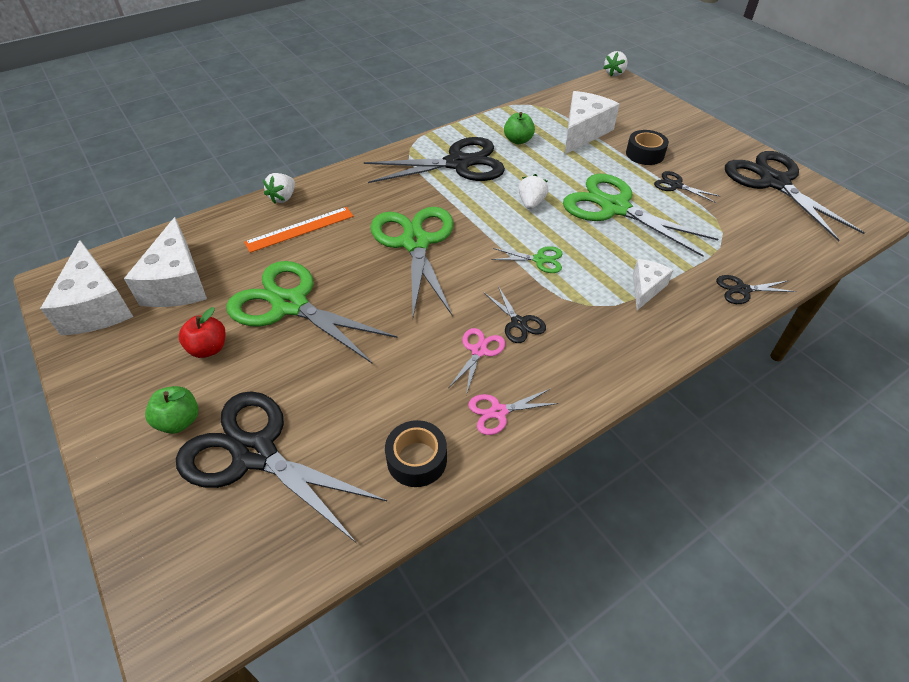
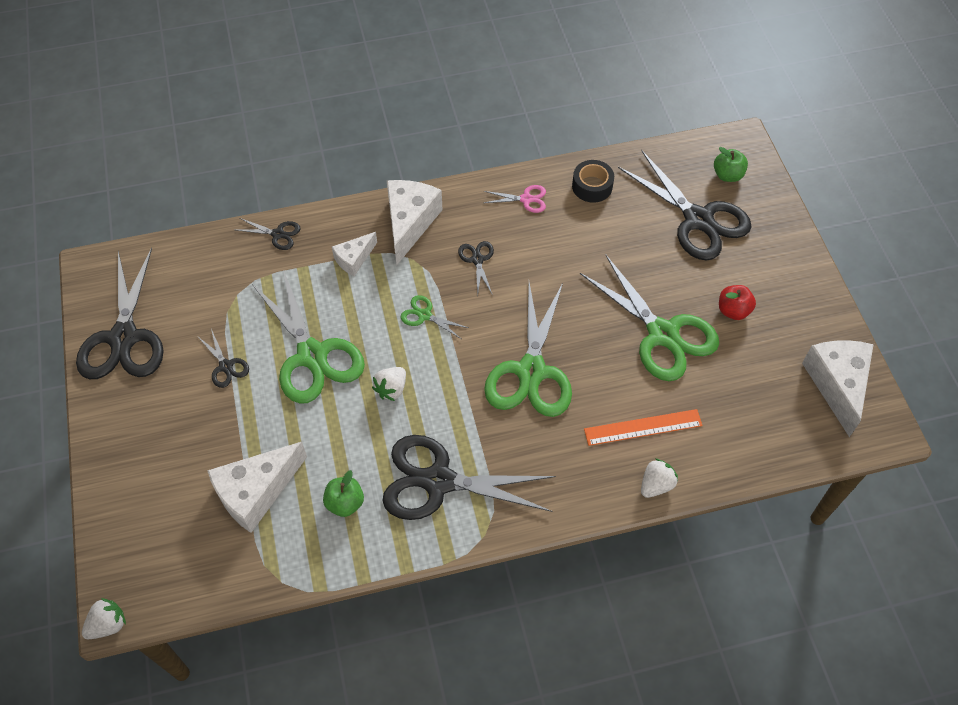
camera: 160 degrees left, 10 degrees up
(178, 283) = (765, 391): white cheese -> white cheese (409, 223)
(179, 421) = (751, 256): green apple -> green apple (727, 175)
(479, 351) = (519, 246): pink scissors -> none
(645, 154) = (216, 426): black tape -> none

